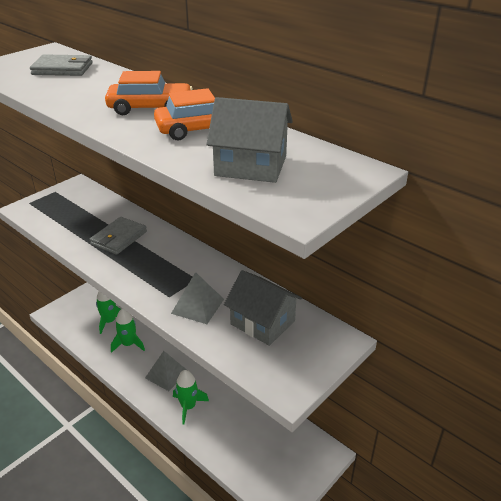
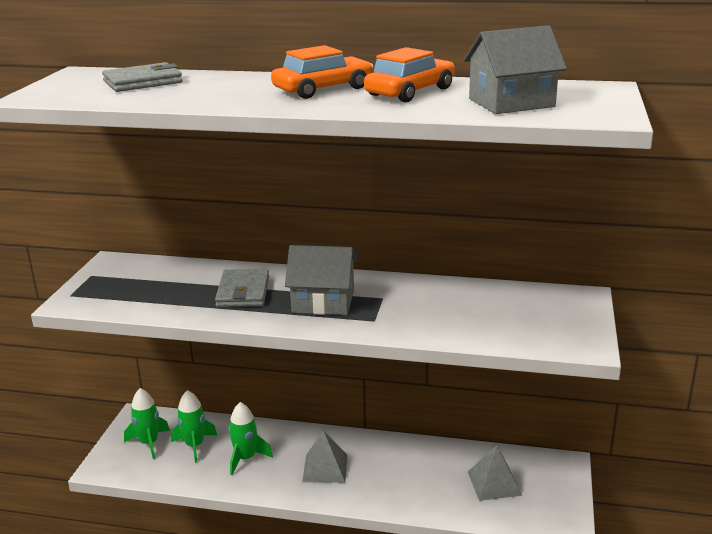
camera: 30 degrees left, 10 degrees down
(188, 406) = (383, 486): green rocket -> green rocket (149, 443)
(198, 306) = (416, 317): grey pyramid -> grey pyramid (494, 483)
(262, 322) = (496, 308): grey house -> grey house (323, 302)

